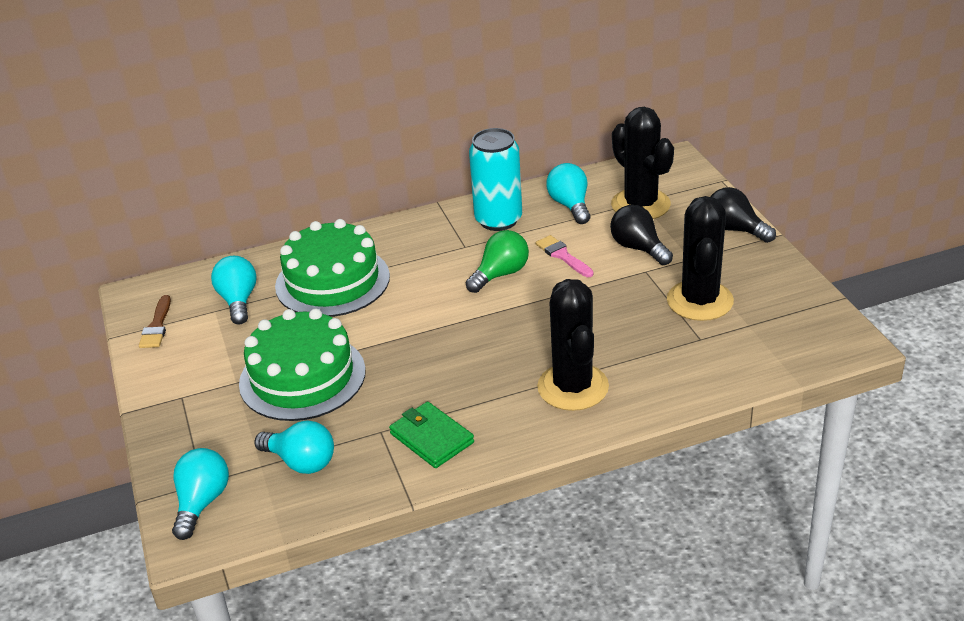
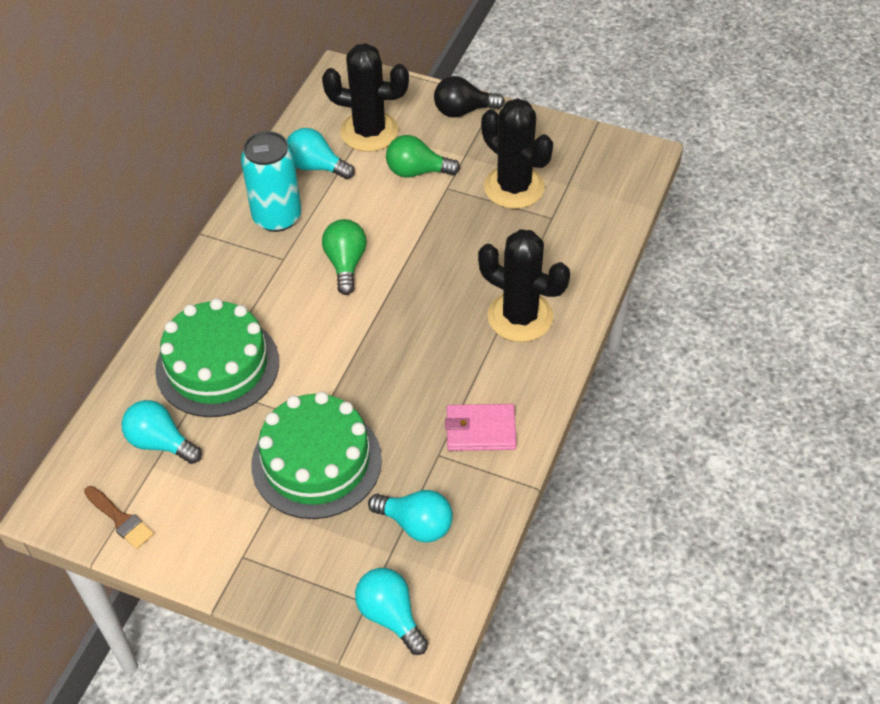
camera: 50 degrees left, 15 degrees up
(301, 462) = (416, 524): turquoise light bulb -> turquoise light bulb turned 45 degrees clockwise
(431, 438) = (480, 430): green wallet -> pink wallet
(562, 256) = (370, 215): pink brush -> none
(638, 248) = (417, 171): black light bulb -> green light bulb

